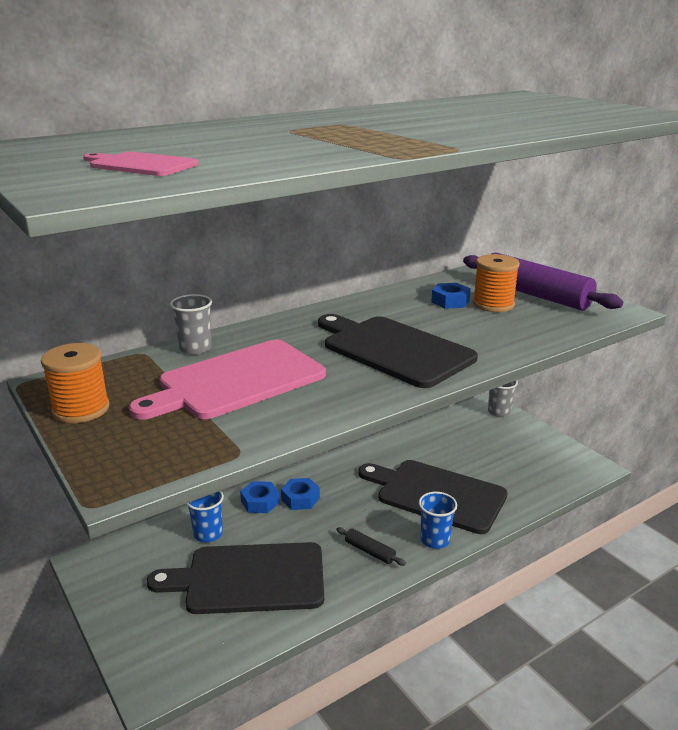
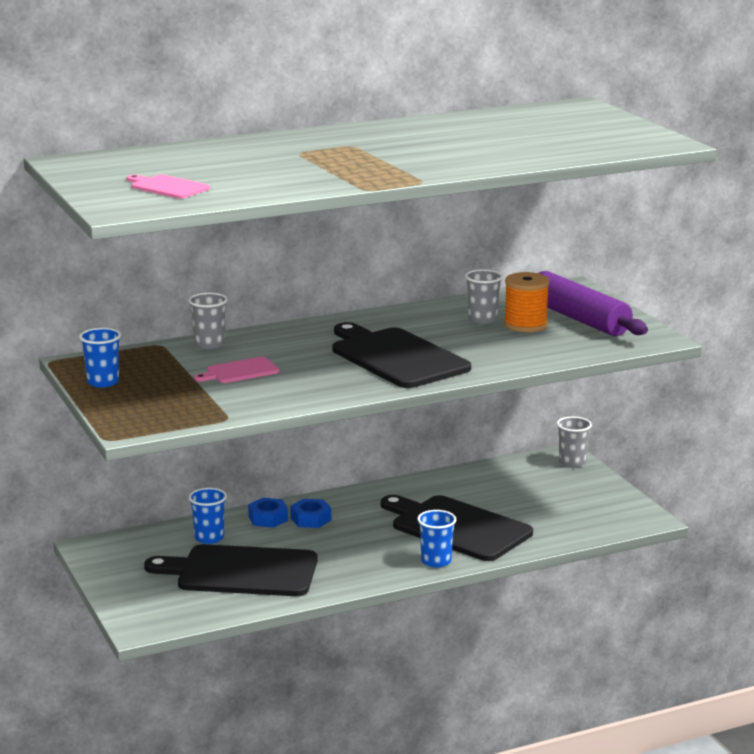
camera: 10 degrees right, 5 degrees down
(81, 409) = (103, 382): orange spool -> blue cup
(236, 381) = (240, 371): pink cutting board -> pink cutting board, size x0.48
(369, 551) = (366, 563): black rolling pin -> none
(450, 301) = (482, 319): blue nut -> grey cup

